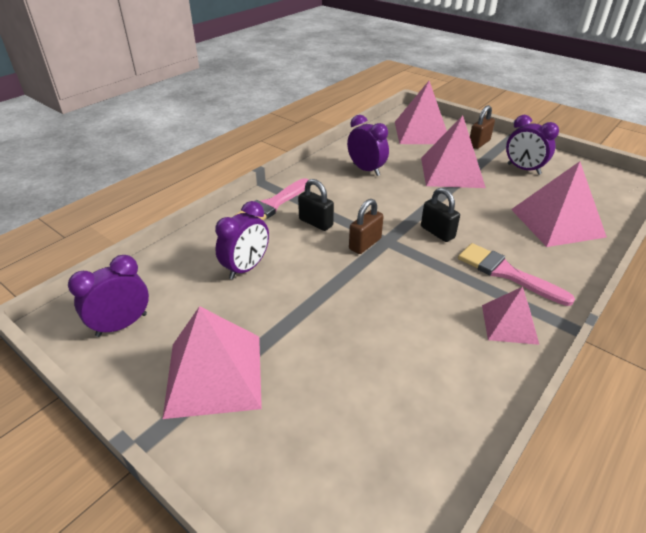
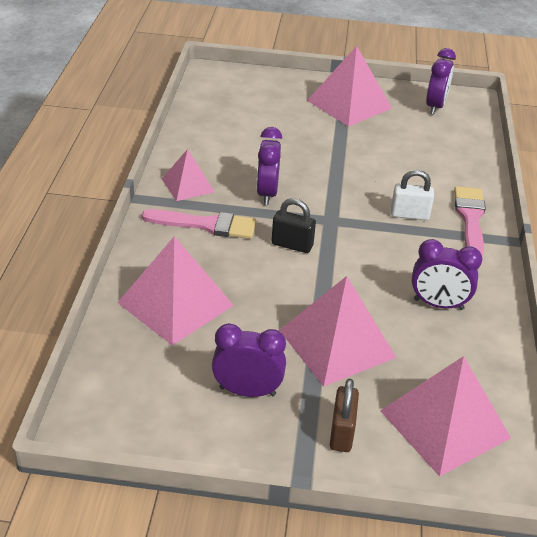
camera: 145 degrees right, 0 degrees up
(246, 268) = (412, 159): purple clock -> purple clock (267, 193)
(316, 223) = (409, 215): black padlock -> white padlock
(365, 244) = (346, 210): brown padlock -> none

